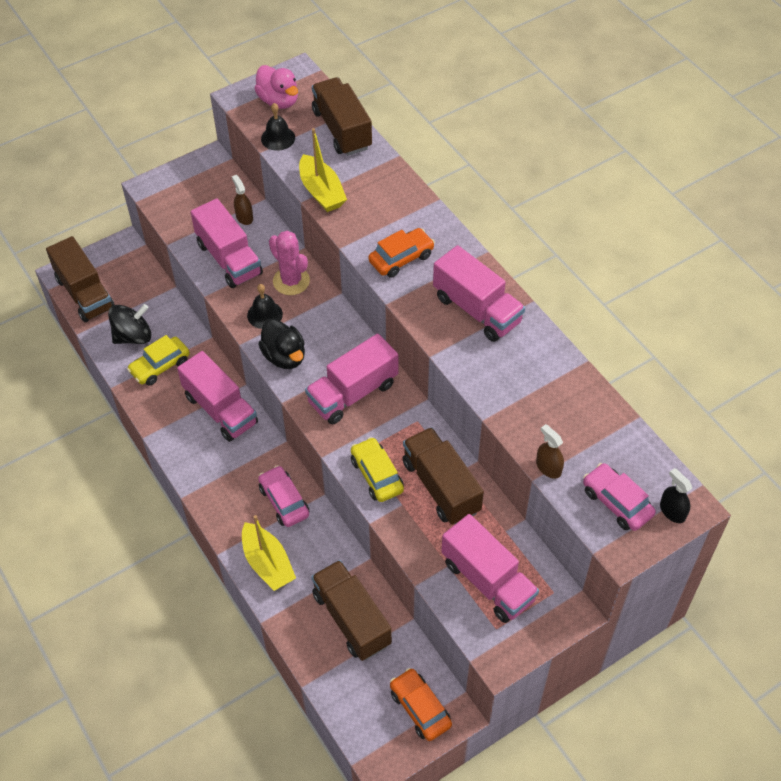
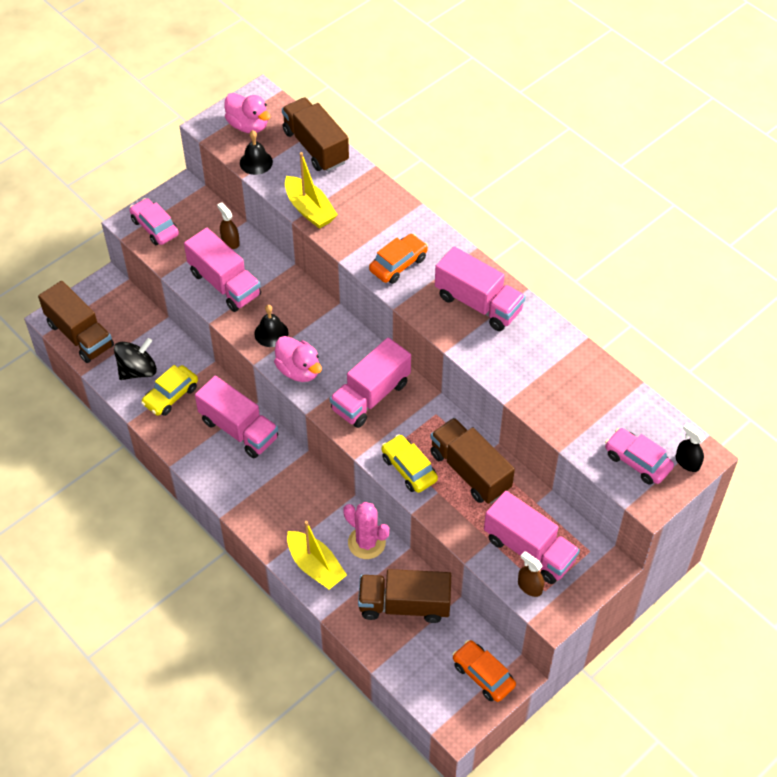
camera: 10 degrees left, 0 degrees up
(284, 356) = (299, 370): black duck -> pink duck
(284, 501) = (318, 507): pink car -> pink car (155, 227)
(291, 281) = (289, 298): pink cactus -> pink cactus (366, 543)
(351, 619) = (404, 605): brown truck -> brown truck turned 45 degrees counterclockwise
(548, 467) = (571, 439): brown spray bottle -> brown spray bottle (529, 587)

